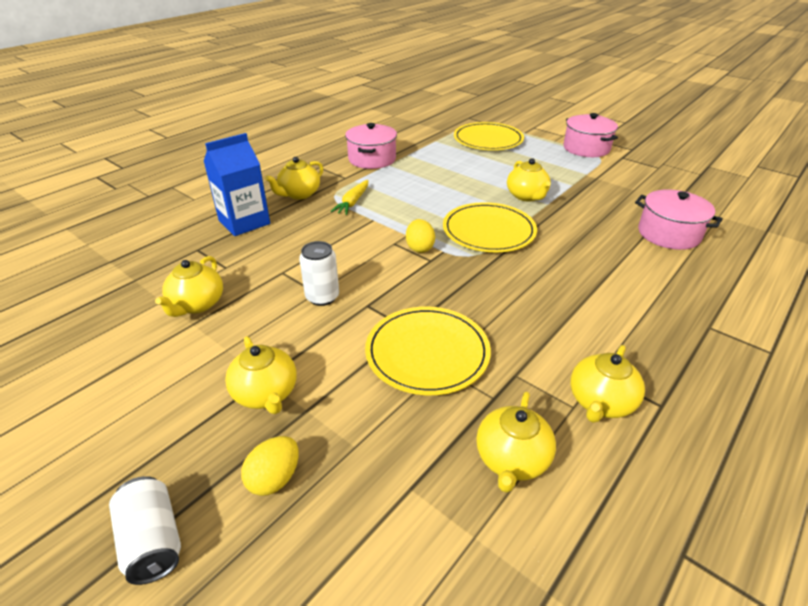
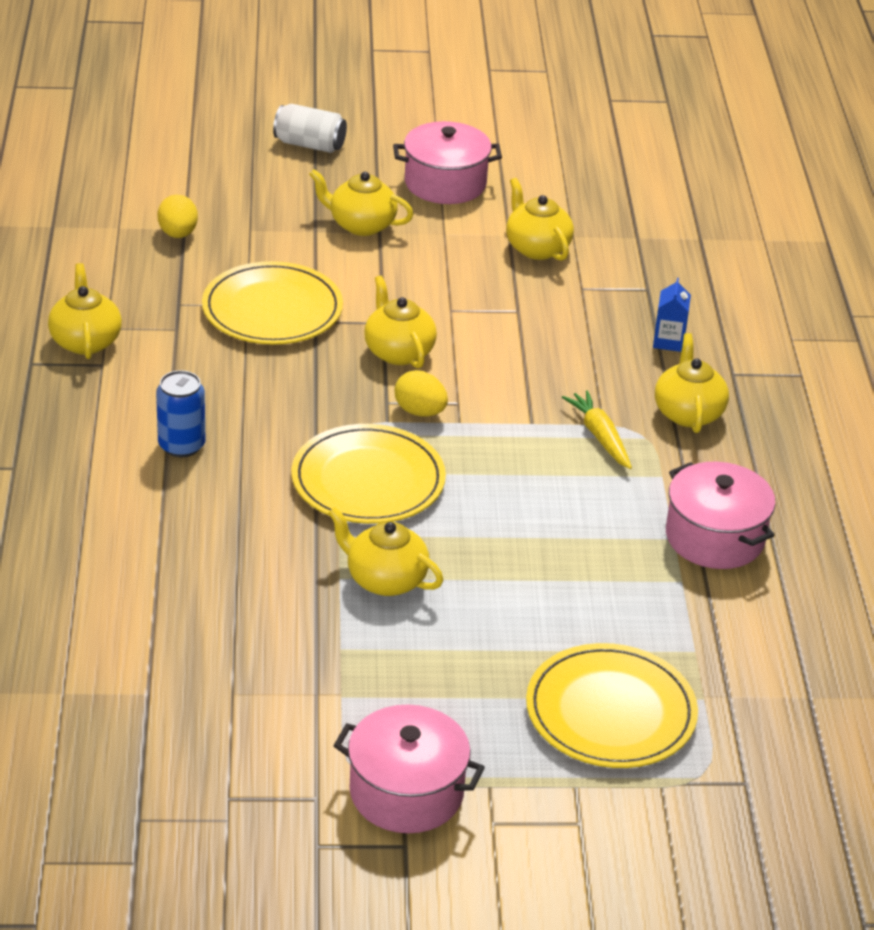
camera: 135 degrees right, 0 degrees up
(244, 222) = (668, 341): blue carton -> blue carton, size x0.50
(274, 478) = (280, 193): yellow egg -> yellow egg (178, 234)
(322, 297) = (437, 308): white can -> none
(511, 460) = (128, 273): yellow teapot -> yellow teapot (398, 352)
(580, 291) = (181, 445): none -> blue can
(668, 234) = (123, 603): pink pot -> pink pot (445, 183)

